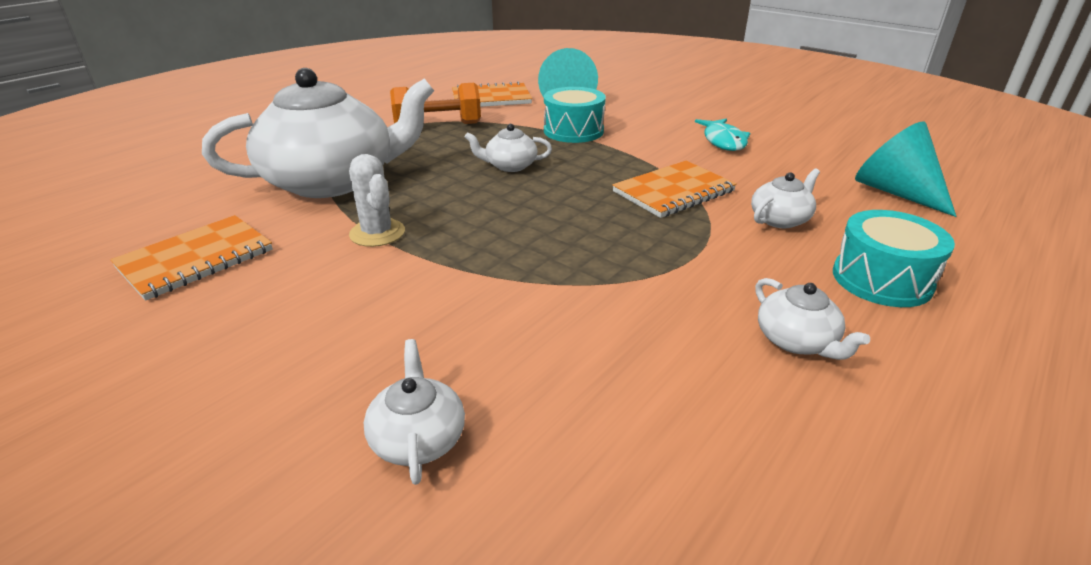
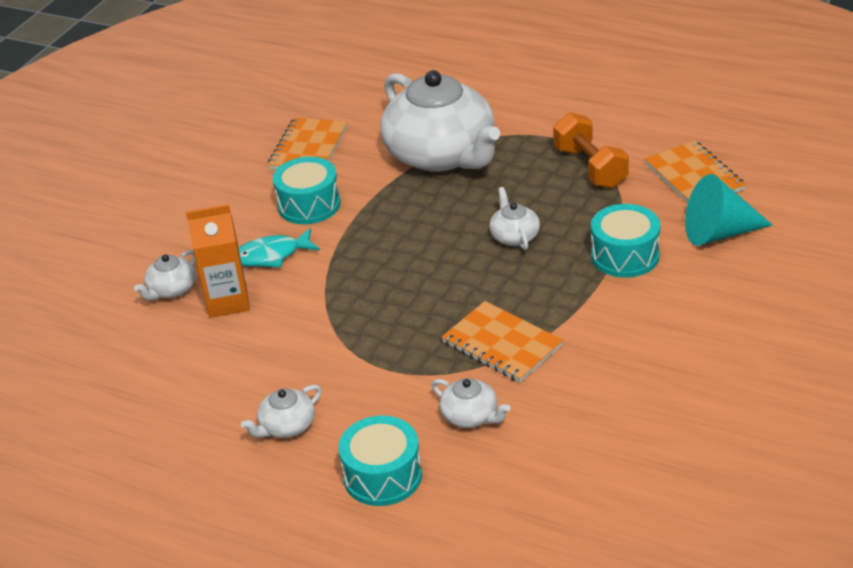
camera: 80 degrees right, 5 degrees up
(196, 259) = (308, 148): orange notebook -> orange notebook turned 75 degrees clockwise
(328, 272) = (309, 205): none -> turquoise drum
(377, 233) = (366, 206): white cactus -> none
(418, 438) = (171, 290): white teapot -> white teapot turned 150 degrees clockwise
(495, 370) = (228, 301): none -> orange carton
(723, 141) = (654, 368): turquoise fish -> turquoise fish (272, 255)
(895, 192) = (568, 502): turquoise cone -> none

